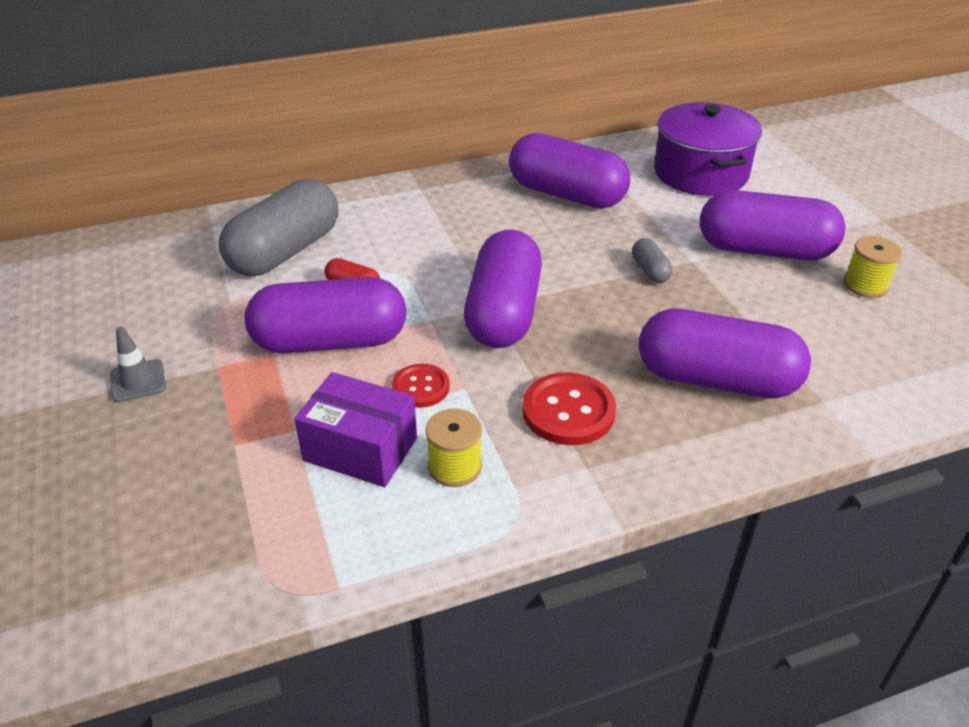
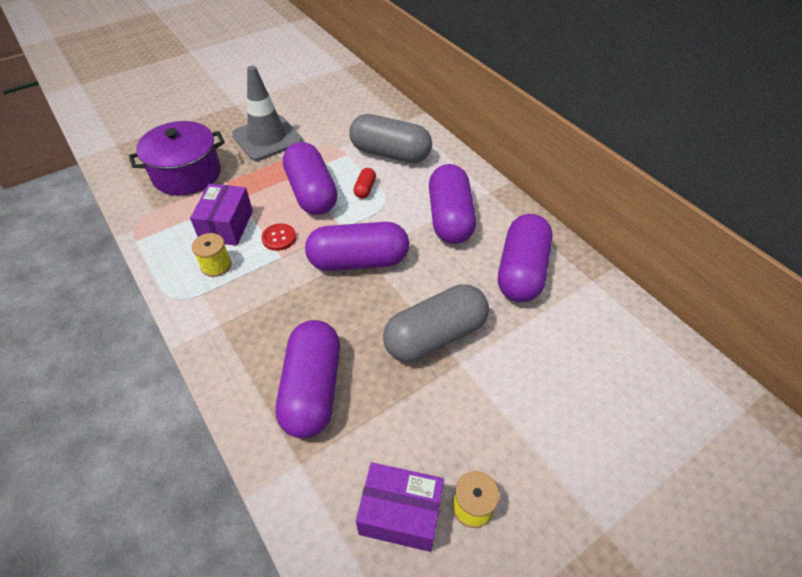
camera: 75 degrees right, 10 degrees up
(138, 381) = (267, 138): grey traffic cone -> grey traffic cone, size x2.20
(568, 411) = (267, 309): red button -> none
(650, 271) = (435, 336): grey capsule -> grey capsule, size x2.36
(700, 173) = (608, 360): purple pot -> purple pot (187, 174)
(764, 250) = (498, 418): purple capsule -> purple capsule (450, 218)
(878, 332) = (400, 513): none -> purple box

